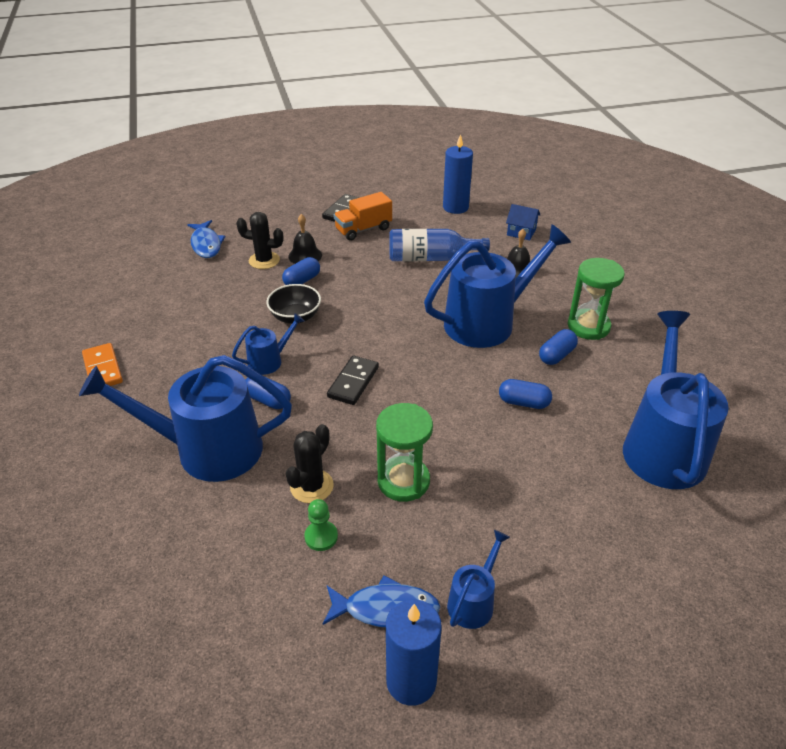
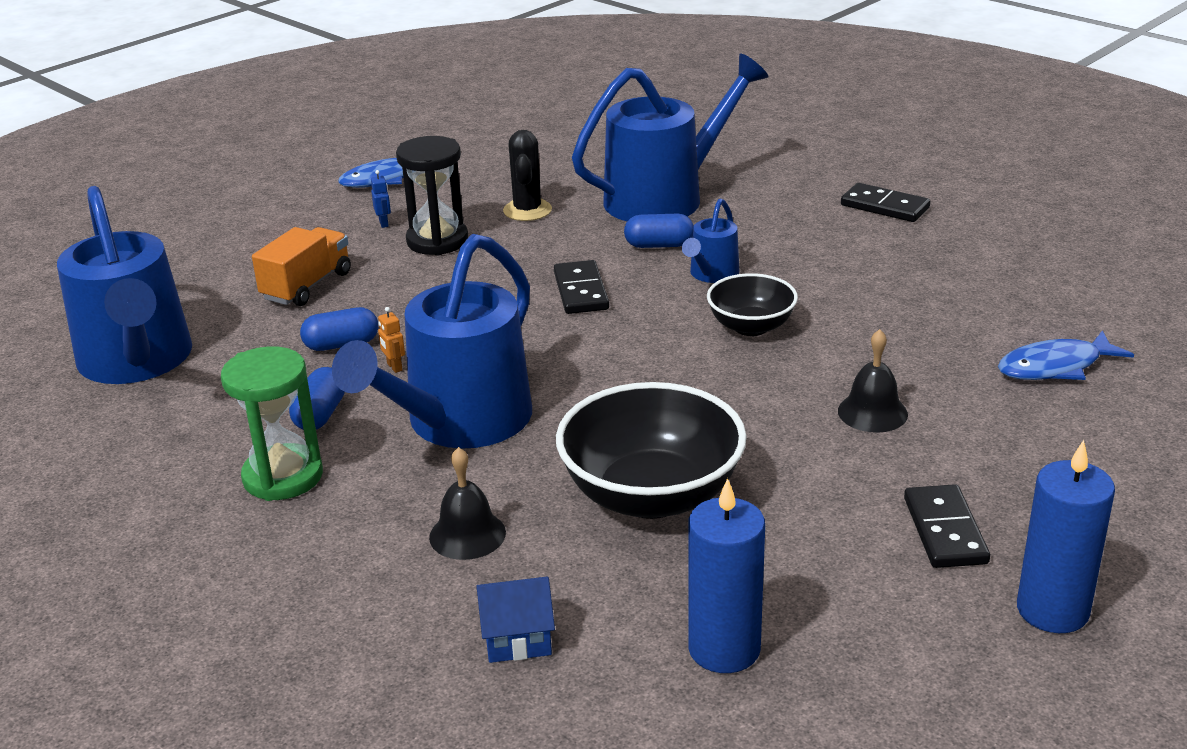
camera: 150 degrees right, 10 degrees down
(103, 369) = (884, 206): orange domino -> black domino
(206, 244) = (1055, 367): blue fish -> blue fish turned 60 degrees counterclockwise
(264, 260) = (922, 379): black cactus -> none
(302, 281) = (815, 373): blue capsule -> none
(321, 537) = (482, 190): green pawn -> none
(363, 229) = (846, 504): orange truck -> orange truck (307, 286)
(403, 481) = (437, 241): green hourglass -> black hourglass
(411, 681) = (339, 161): blue candle -> blue candle (1052, 610)
(429, 528) = (384, 223): none -> blue robot
(431, 258) = (651, 495): blue bottle -> black bowl
(473, 601) = (313, 202): blue watering can -> none
(501, 371) = (394, 367): none -> orange robot

